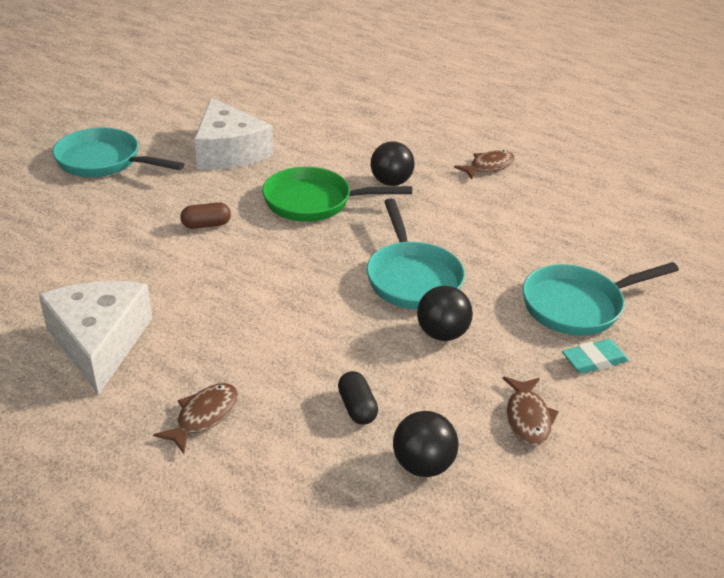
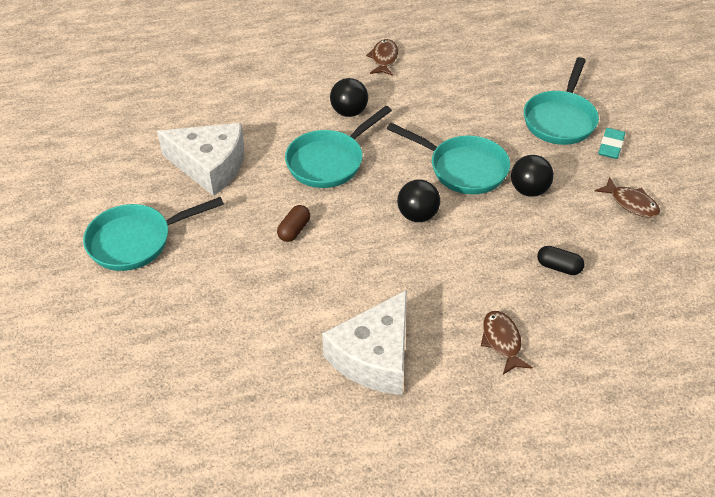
camera: 45 degrees left, 10 degrees up
(99, 342) = (375, 356): white cheese -> white cheese turned 90 degrees counterclockwise
(314, 202) = (329, 161): green pan -> turquoise pan
(423, 465) = (629, 269): black ball -> black ball (417, 215)

